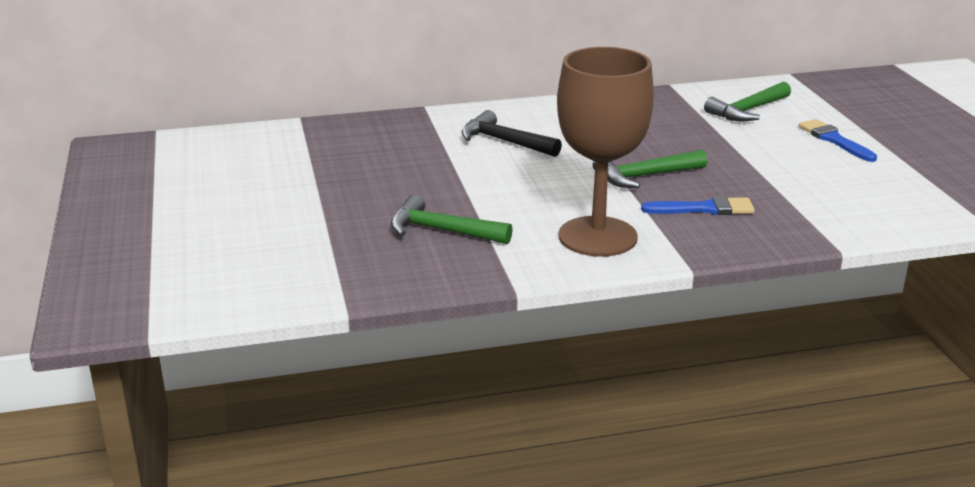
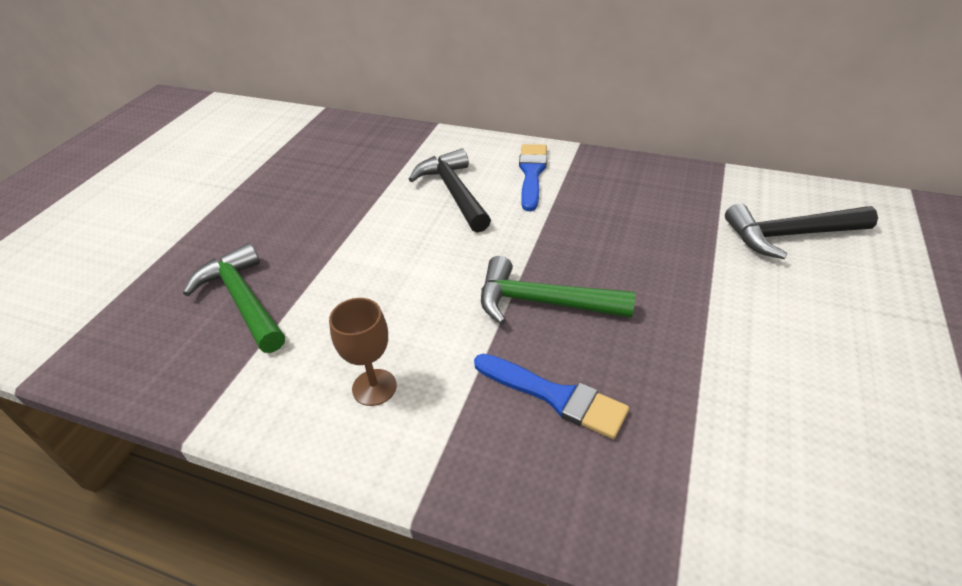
camera: 35 degrees right, 15 degrees up
(597, 237) = (374, 387): brown goblet -> brown goblet, size x0.41
(747, 111) = (789, 235): green hammer -> black hammer
(834, 140) = (879, 334): blue brush -> blue brush (532, 173)

